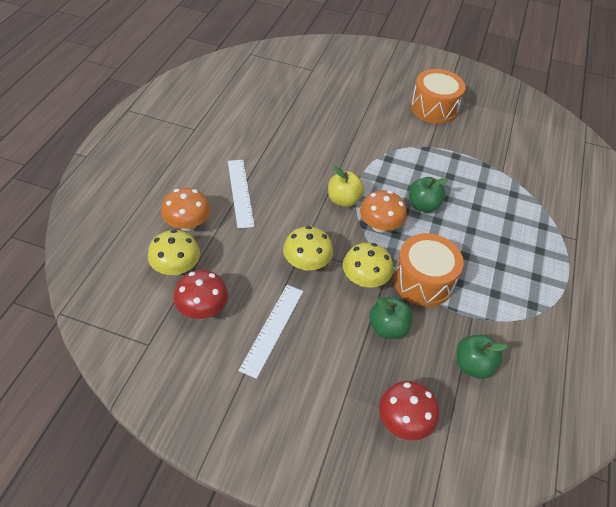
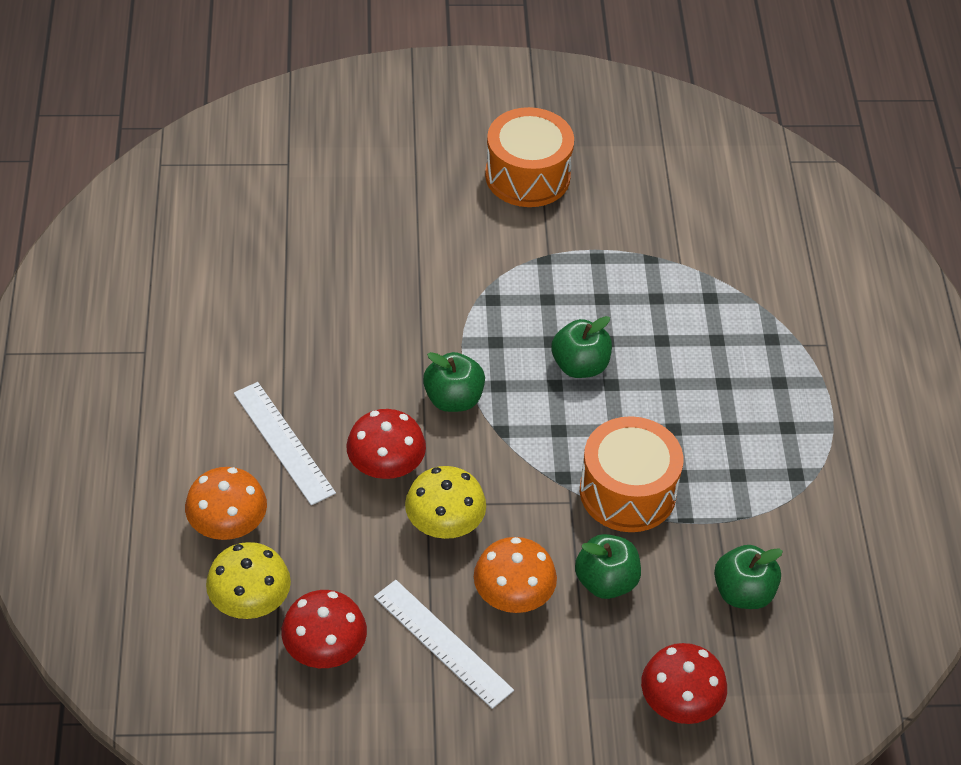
camera: 20 degrees left, 0 degrees up
(272, 329) = (442, 643): white ruler -> white ruler turned 45 degrees counterclockwise
(289, 222) = (386, 466): none -> red mushroom
(343, 200) = (453, 399): yellow apple -> green apple
(365, 279) = (542, 519): yellow mushroom -> none
(380, 225) = (528, 423): orange mushroom -> orange mushroom (513, 596)

